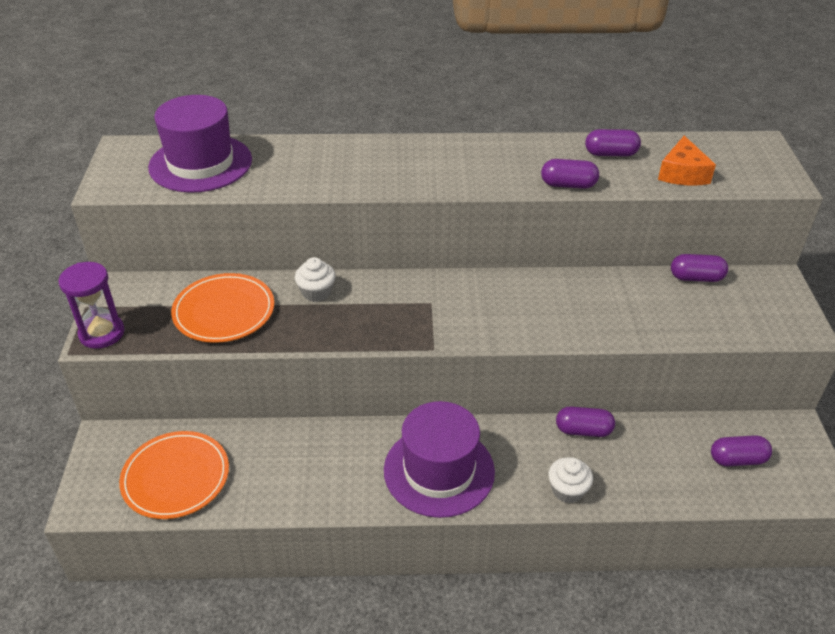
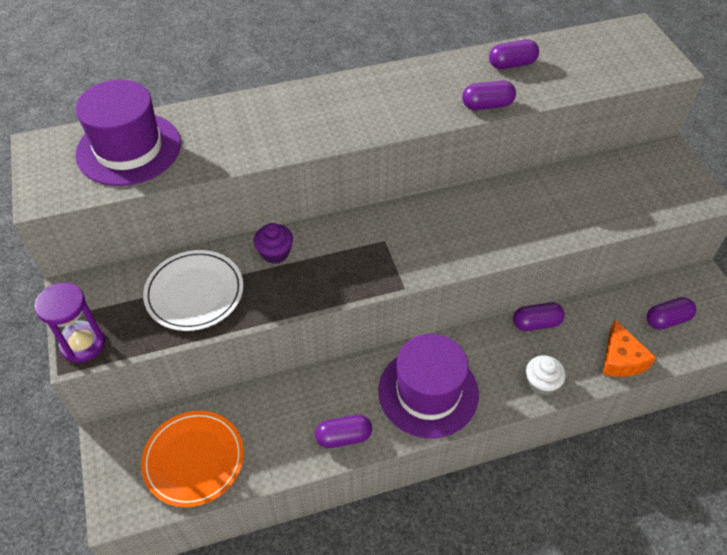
camera: 15 degrees left, 10 degrees up
(224, 311) = (194, 292): orange plate -> white plate
(316, 292) = (275, 253): white cupcake -> purple cupcake
(682, 173) = (581, 73): orange cheese -> orange cheese (621, 359)
(696, 278) = (603, 165): purple capsule -> purple capsule (344, 437)

